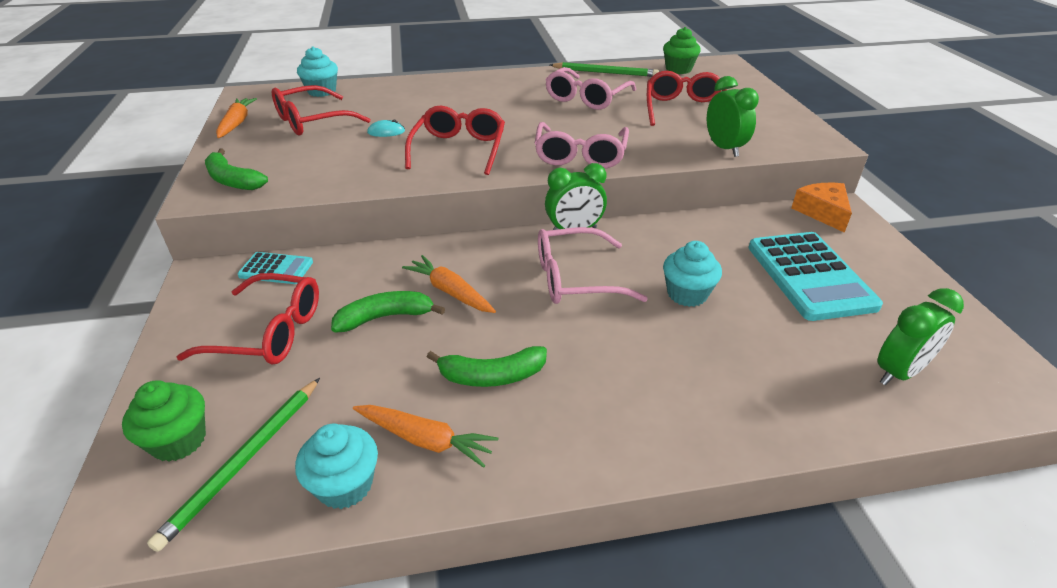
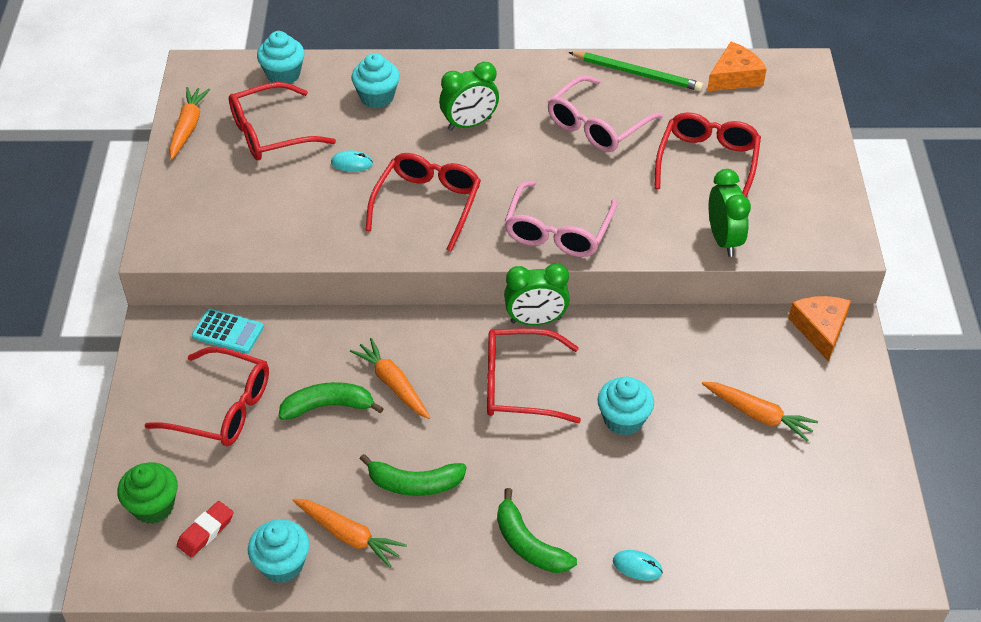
camera: 10 degrees right, 10 degrees up
(233, 180) = (189, 225): green banana -> green banana (529, 544)
(245, 460) = (206, 531): green pencil -> red eraser
(402, 97) = (377, 97): none -> turquoise cupcake
(575, 278) = (519, 385): pink glasses -> red glasses
(678, 69) = (734, 77): green cupcake -> orange cheese
(767, 425) = (637, 566): none -> turquoise mouse
(809, 276) = (758, 415): turquoise calculator -> orange carrot
(899, 372) = (782, 535): green clock -> green clock (469, 124)

